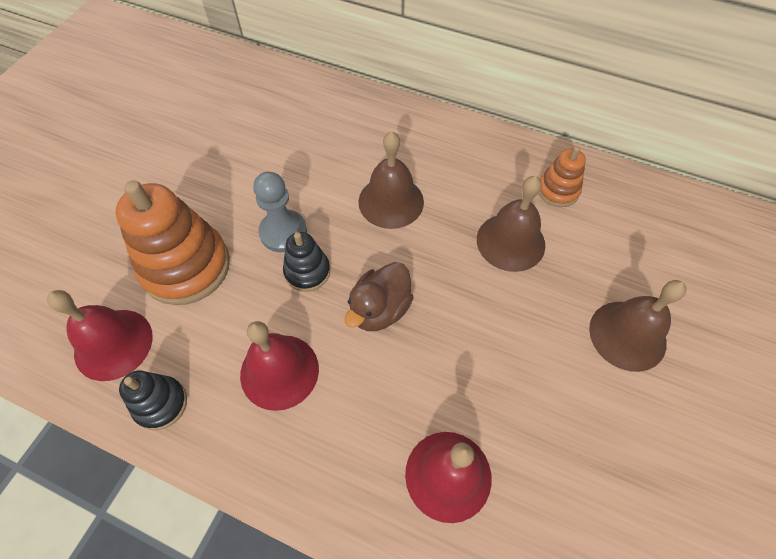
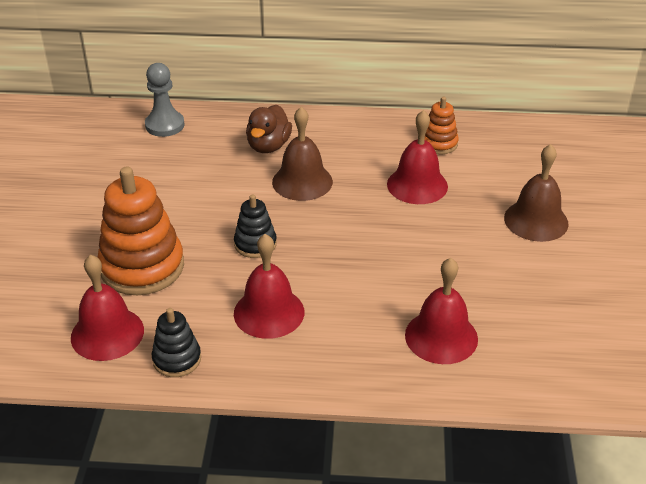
camera: 20 degrees left, 20 degrees down
(283, 232) = (218, 223): grey pawn -> grey pawn (165, 125)
(380, 309) = (332, 253): brown duck -> brown duck (268, 146)
(510, 242) = (417, 185): brown bell -> red bell

